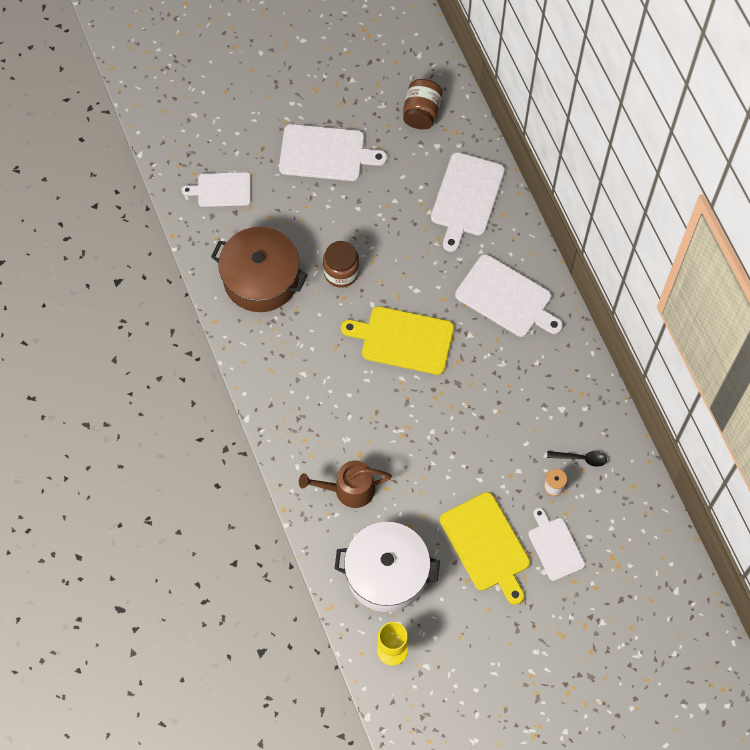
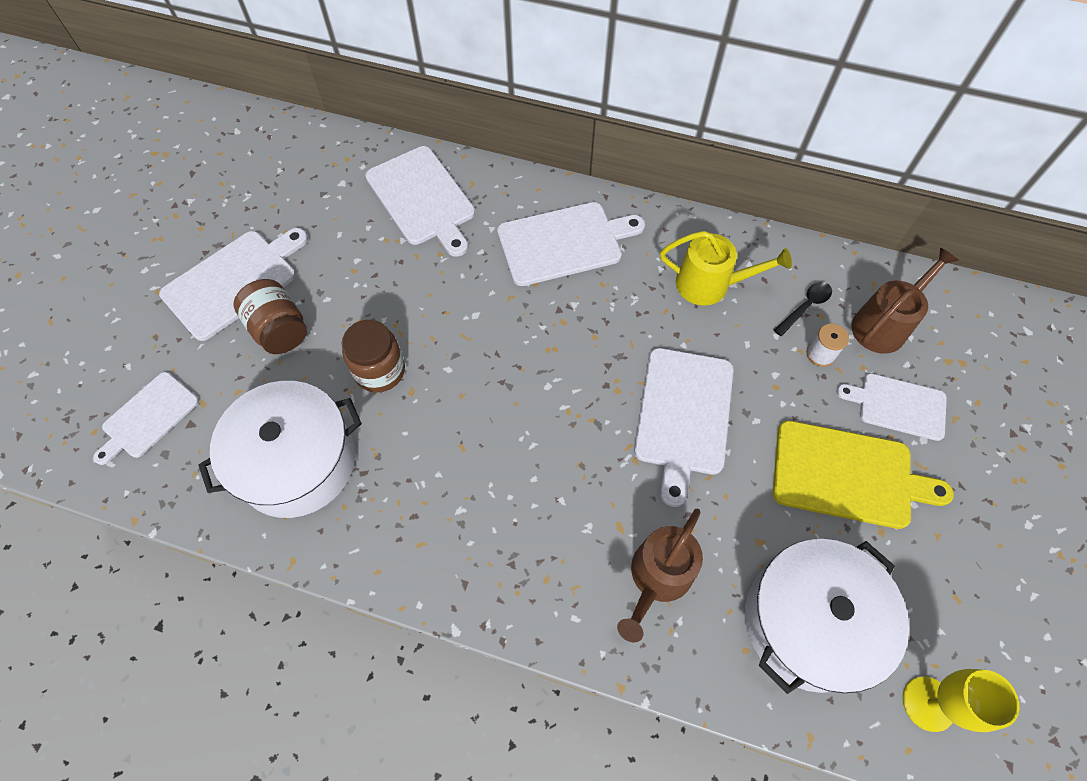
camera: 50 degrees left, 5 degrees down
(261, 278) = (297, 462): brown pot -> white pot
(403, 340) = (520, 370): yellow cutting board -> none
(421, 112) = (294, 170): brown jar -> brown jar (279, 330)
(450, 441) = (683, 415): none -> white cutting board
(549, 396) = (709, 284): none -> yellow watering can
(606, 508) = (883, 325): none -> brown watering can

